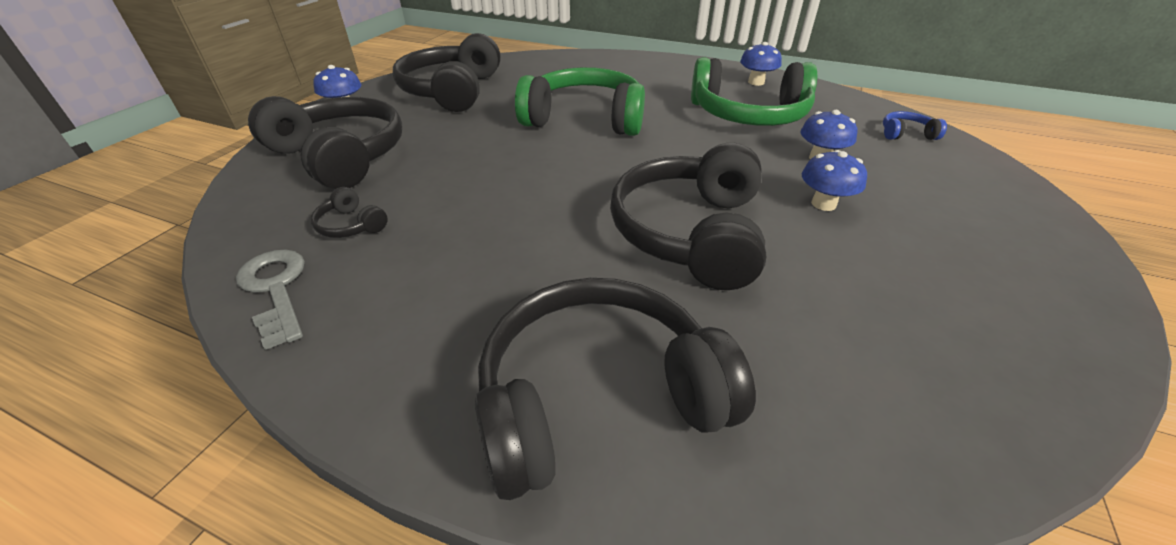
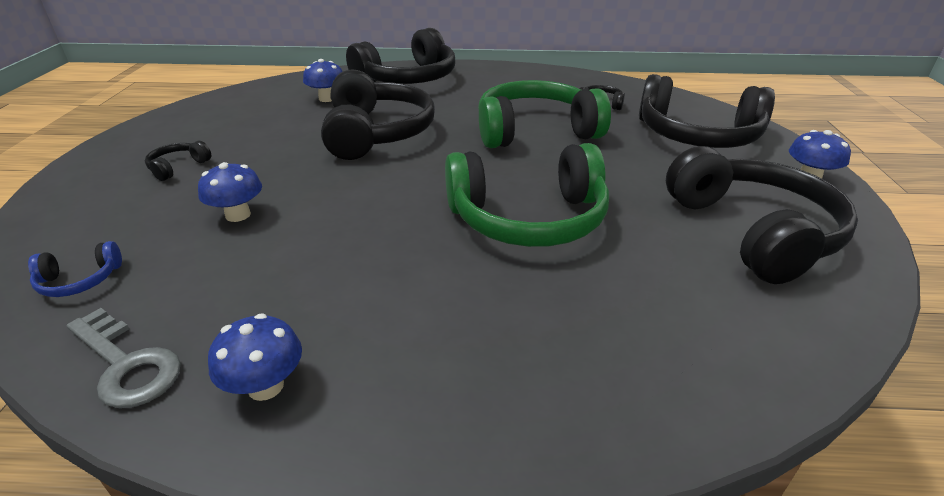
camera: 160 degrees right, 5 degrees down
(276, 289) = (588, 81): grey key -> grey key (127, 364)
(748, 115) = (306, 273): green headphones -> green headphones (535, 131)
(823, 204) = (263, 168): blue mushroom -> blue mushroom (327, 99)
(933, 225) = (178, 167): none -> black headphones

